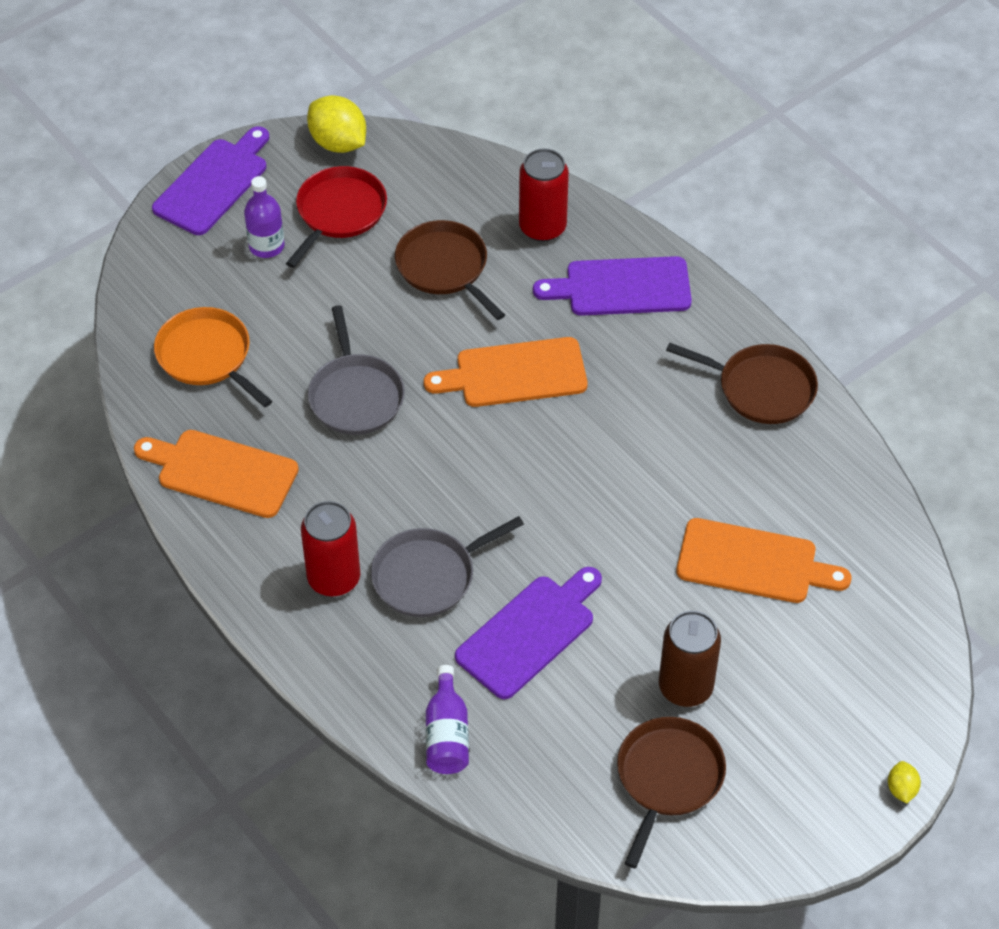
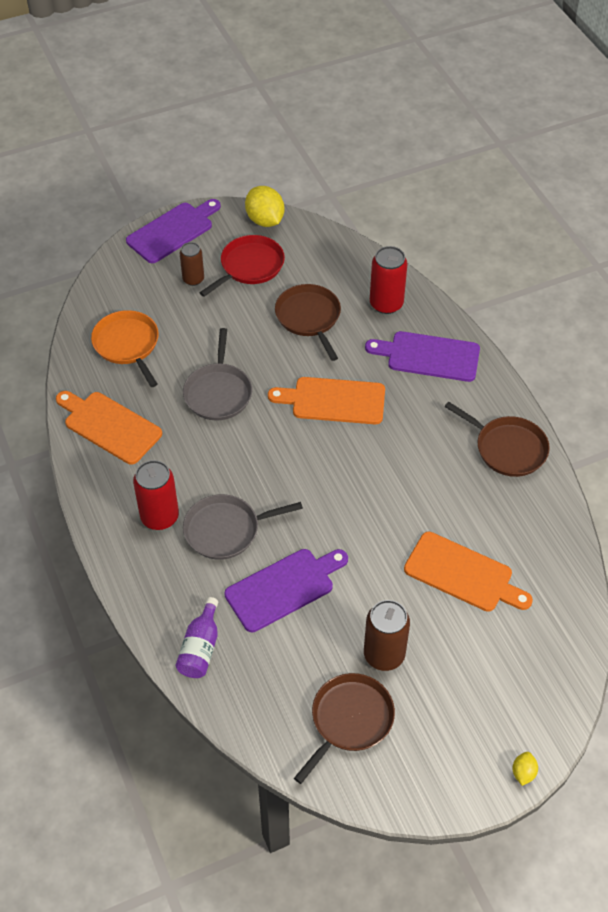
camera: 15 degrees right, 0 degrees up
(266, 246) = (193, 279): purple bottle -> brown can

